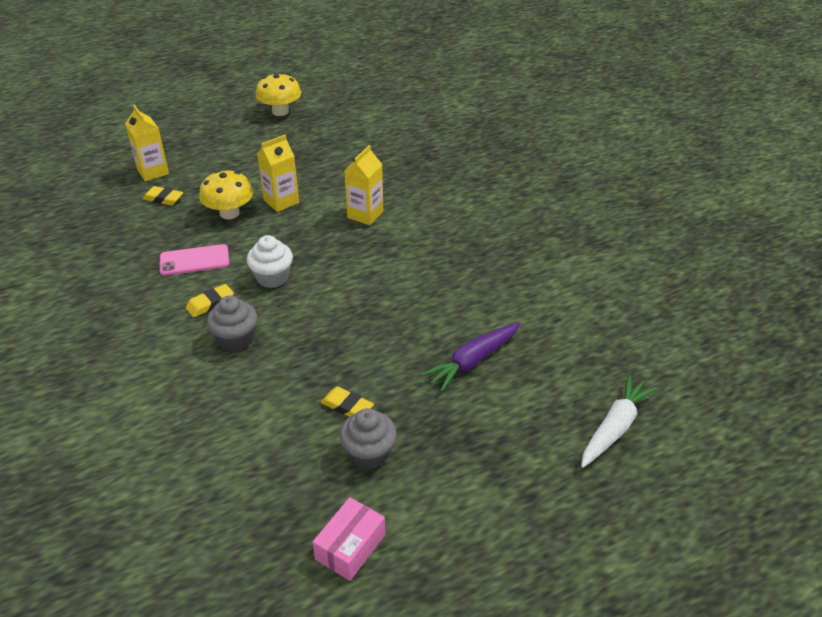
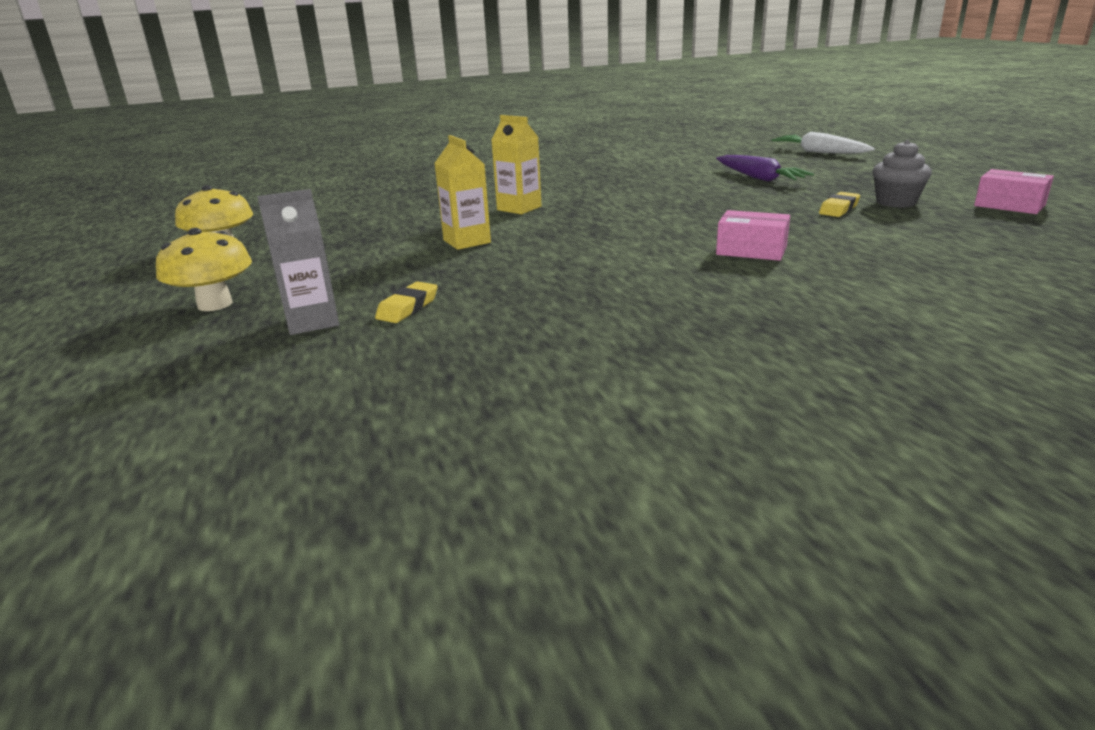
camera: 80 degrees left, 15 degrees down
(153, 172) = (312, 321): yellow carton -> grey carton
(194, 260) = (586, 278): pink phone -> none
(210, 303) = (684, 265): yellow eraser -> none
(229, 213) = (477, 265): yellow mushroom -> yellow mushroom (215, 304)
(236, 339) = (751, 251): grey cupcake -> pink box
(272, 277) = (632, 240): white cupcake -> none

